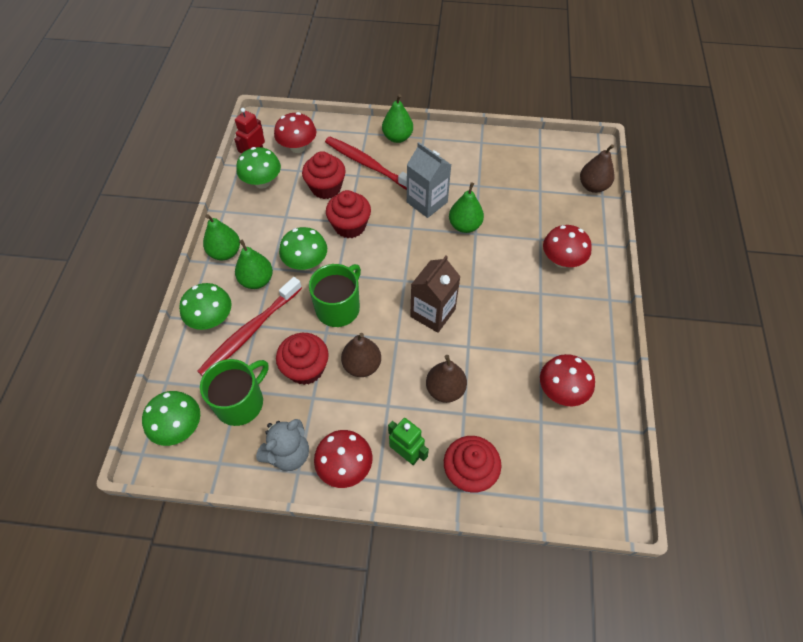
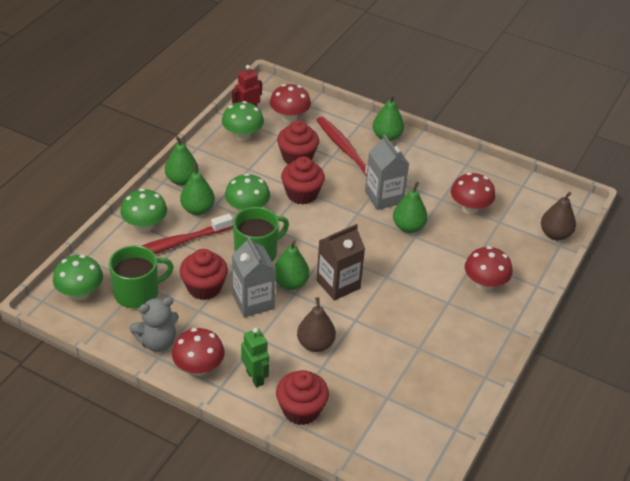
camera: 20 degrees right, 15 degrees down
(362, 365) = (253, 302): brown pear -> grey carton
(387, 329) = (290, 283): none -> green pear
(561, 391) = (420, 382): red mushroom -> red mushroom (470, 208)

